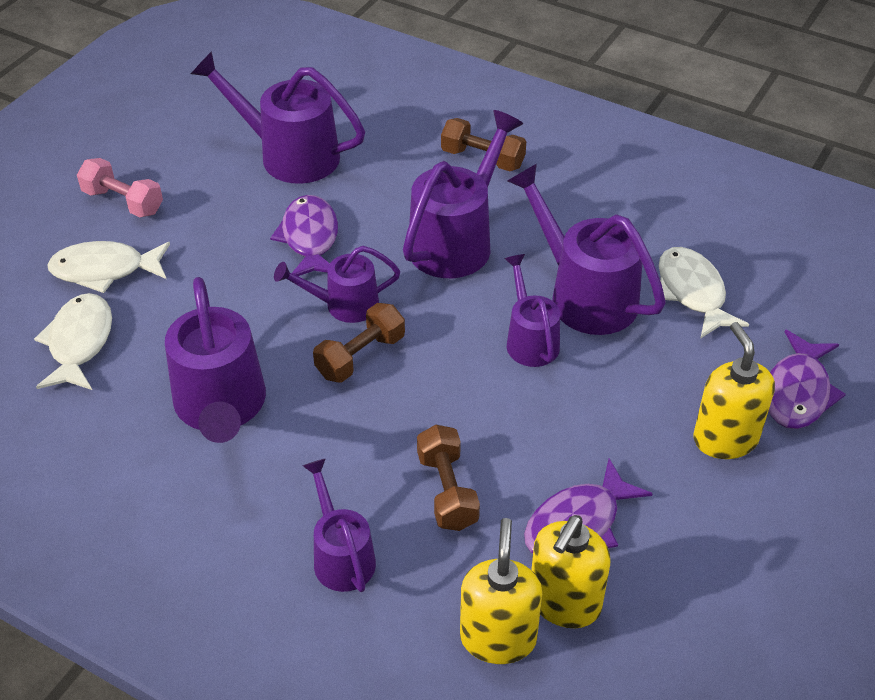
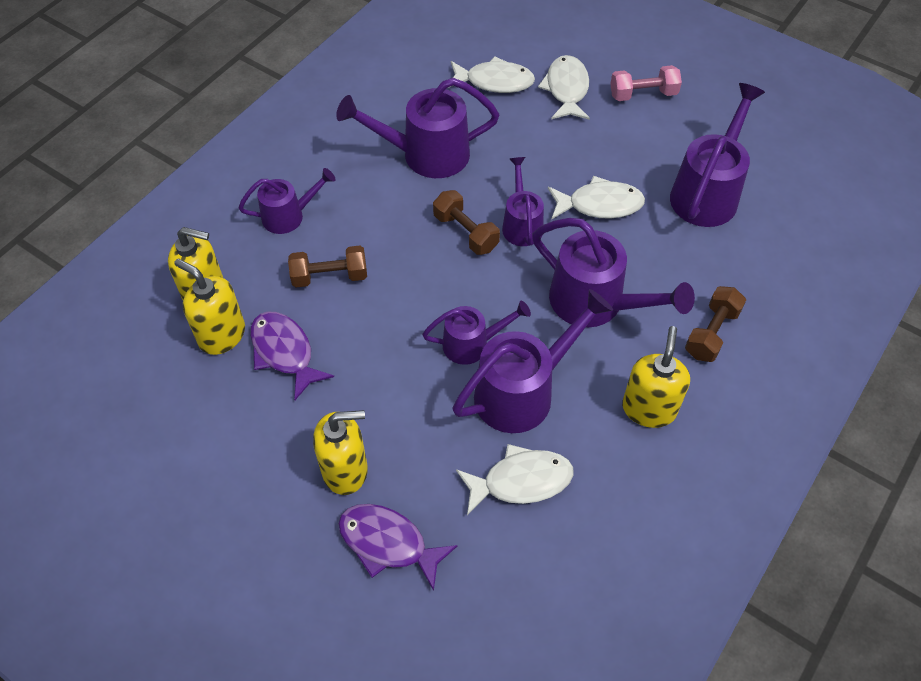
camera: 95 degrees right, 10 degrees up
(123, 202) = (643, 94): pink dumbbell -> pink dumbbell turned 45 degrees clockwise
(310, 238) = (599, 204): purple fish -> white fish
(583, 203) = (649, 408): none -> yellow soap dispenser

